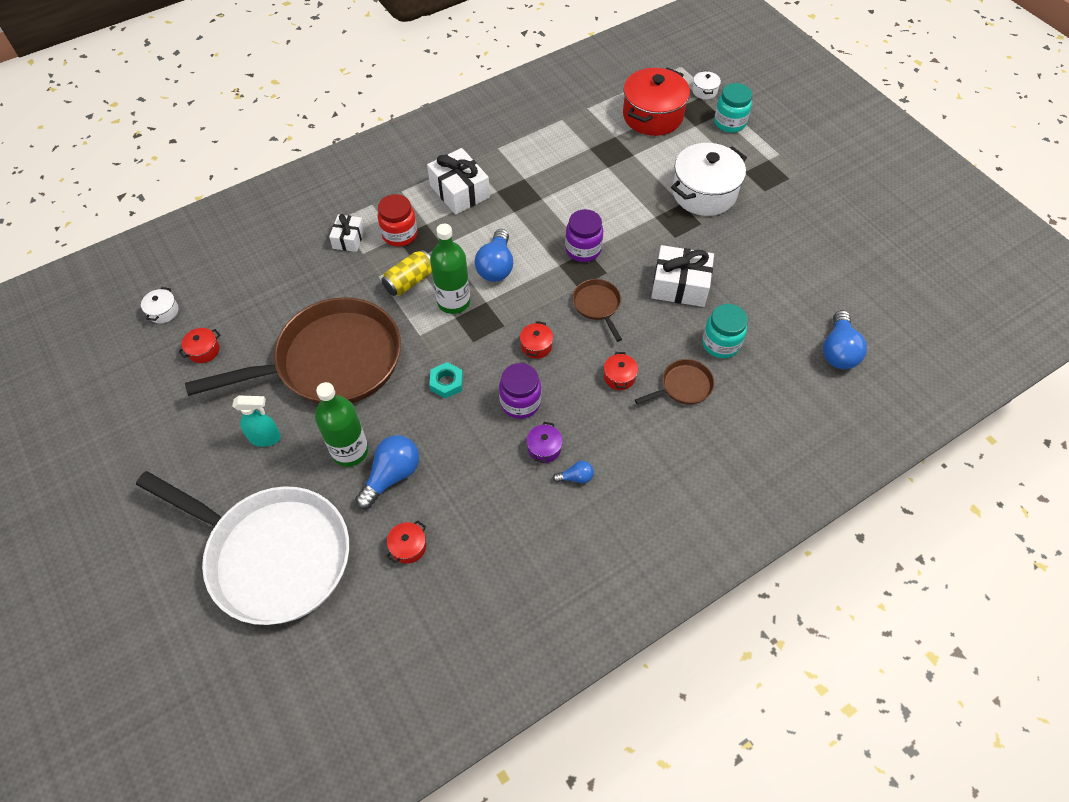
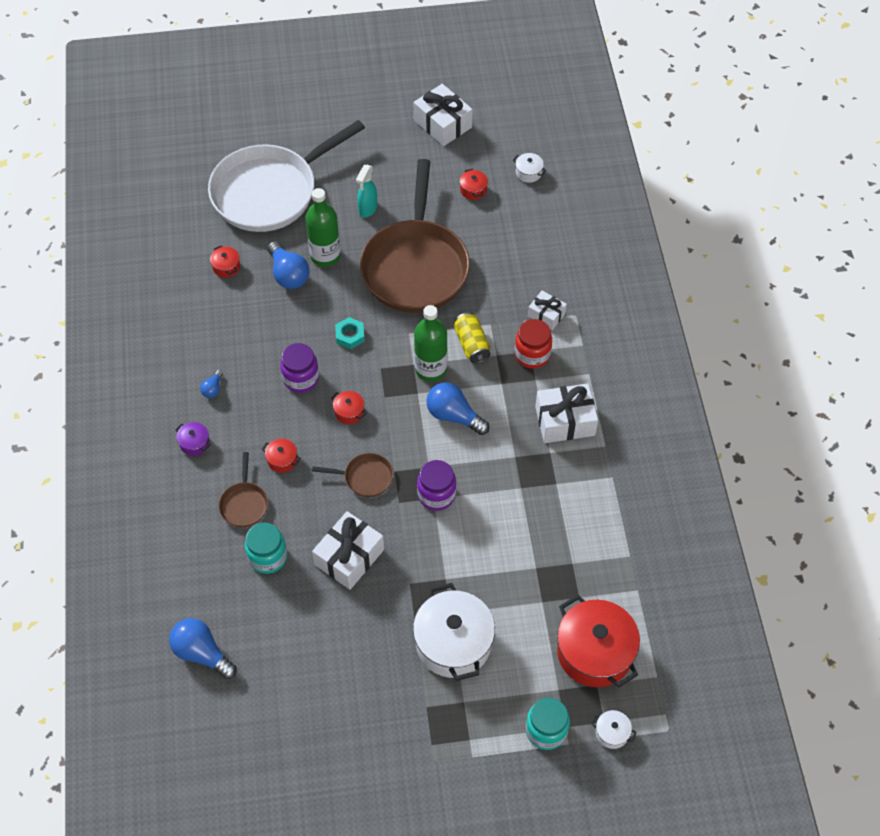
camera: 115 degrees right, 0 degrees up
(106, 416) = (442, 124): none -> white gift
(544, 448) = (250, 378): purple pot -> purple pot (194, 443)

